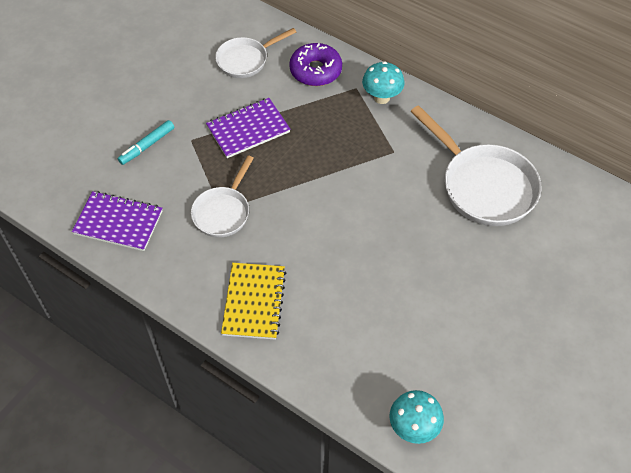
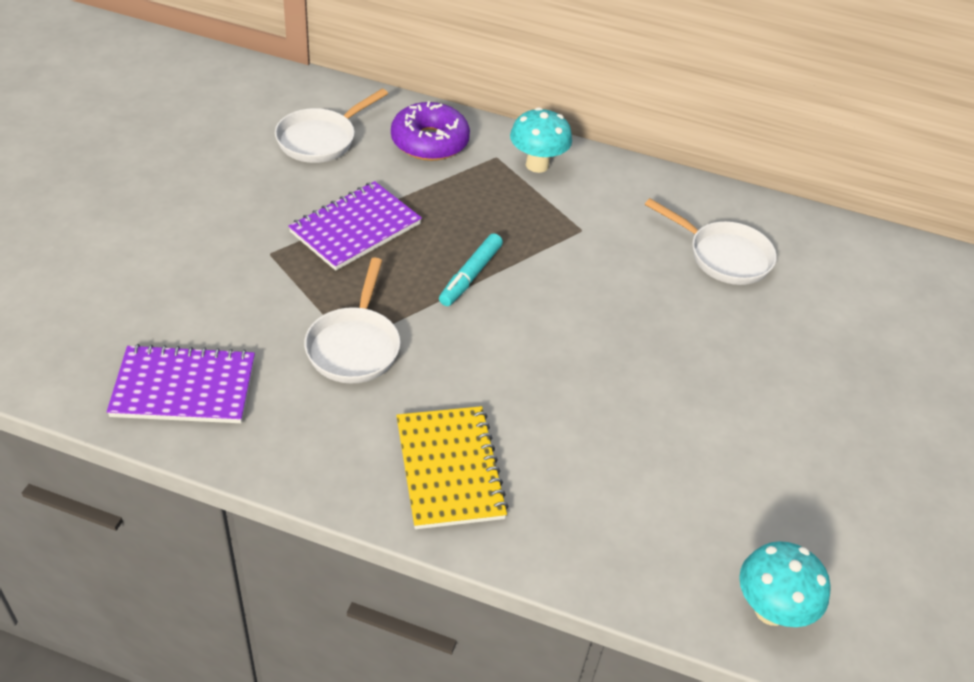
camera: 20 degrees left, 10 degrees down
(147, 146) = (200, 270): turquoise marker -> turquoise marker (470, 275)
(483, 186) = (723, 256): white pan -> white pan, size x0.60

